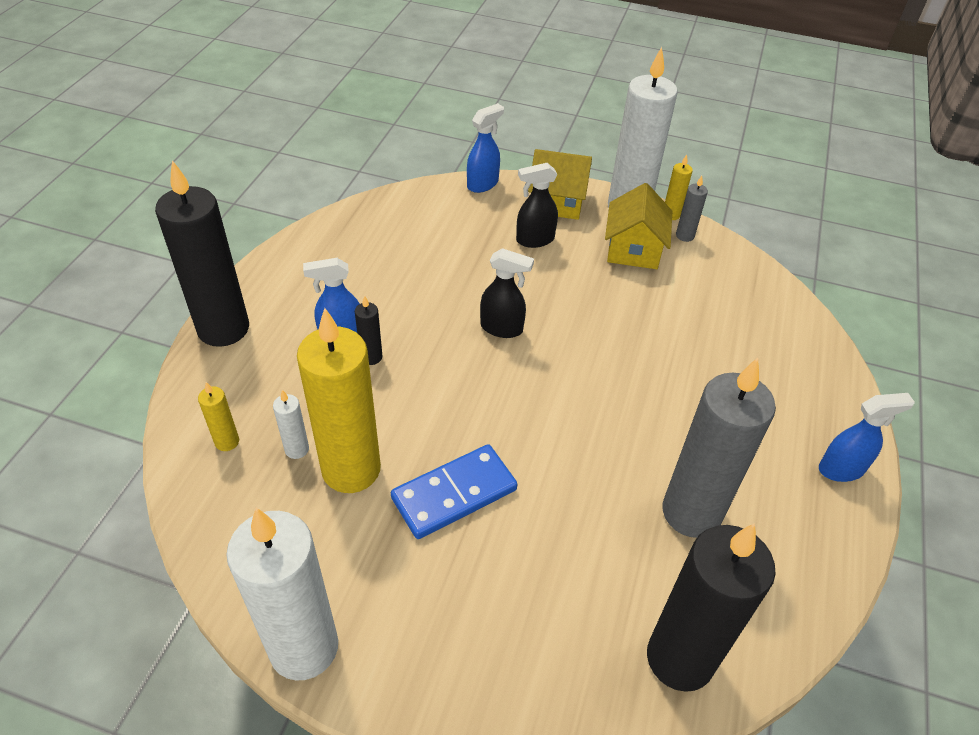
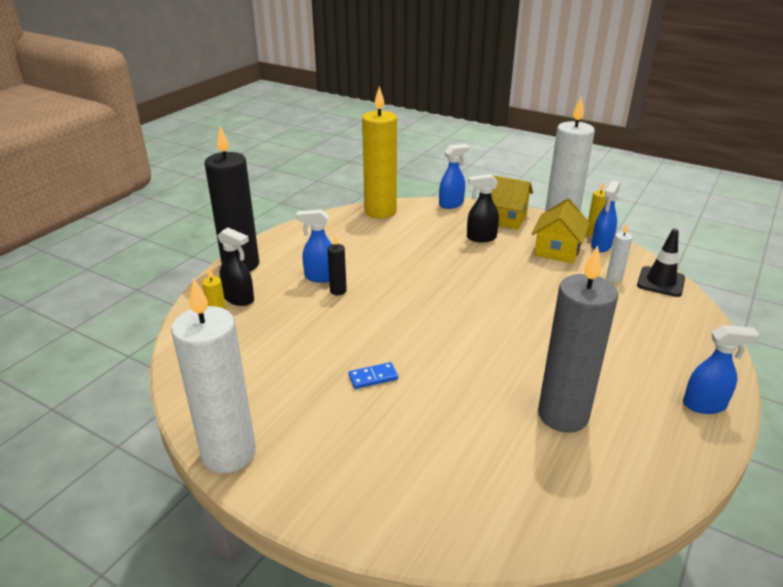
camera: 15 degrees right, 15 degrees down
(297, 449) = (266, 336): white candle -> white candle (614, 278)
(351, 469) = (301, 353): yellow candle -> yellow candle (380, 212)
(454, 494) = (373, 377): blue domino -> blue domino, size x0.51
(502, 328) = (440, 285): black spray bottle -> black spray bottle (239, 299)
(680, 658) = (527, 511): black candle -> none
(685, 236) = (601, 246): grey candle -> blue spray bottle
(764, 286) = (660, 282): none -> black traffic cone

